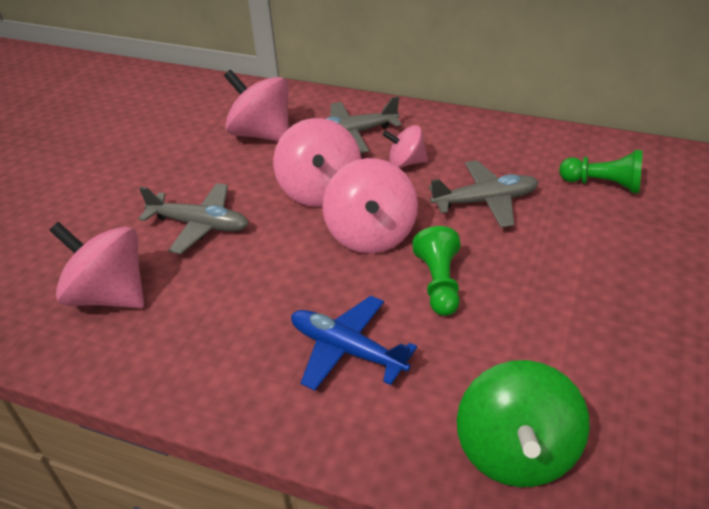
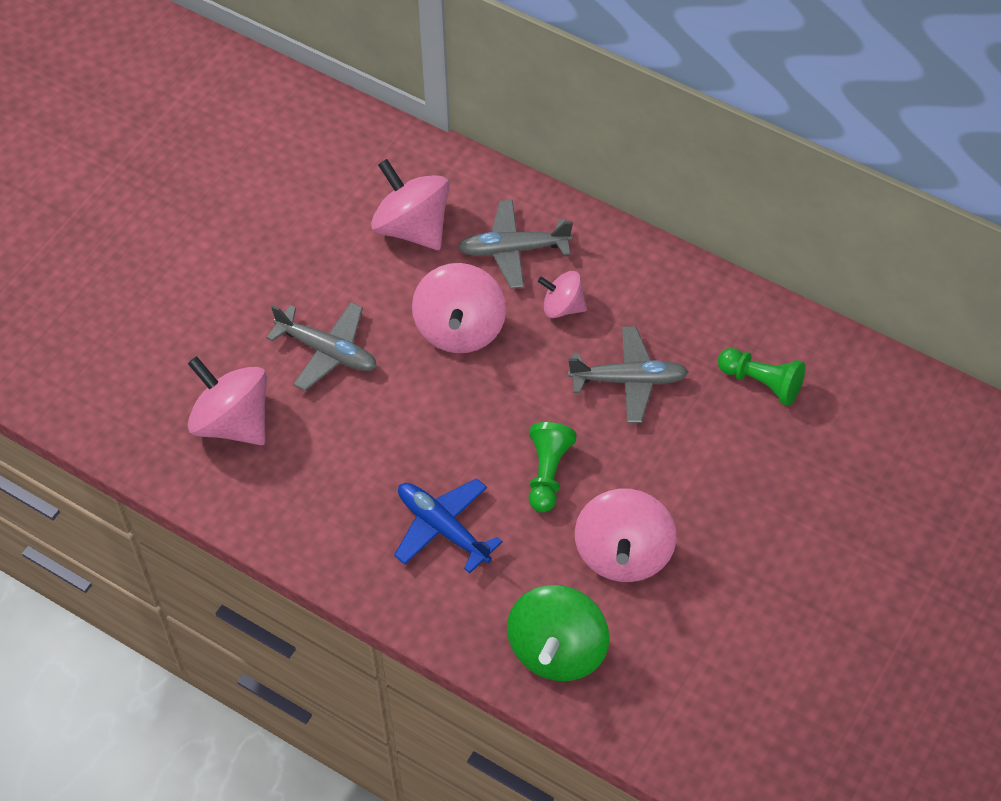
camera: 10 degrees right, 15 degrees up
(371, 234) = (498, 400): pink spinning top -> pink spinning top (623, 553)

